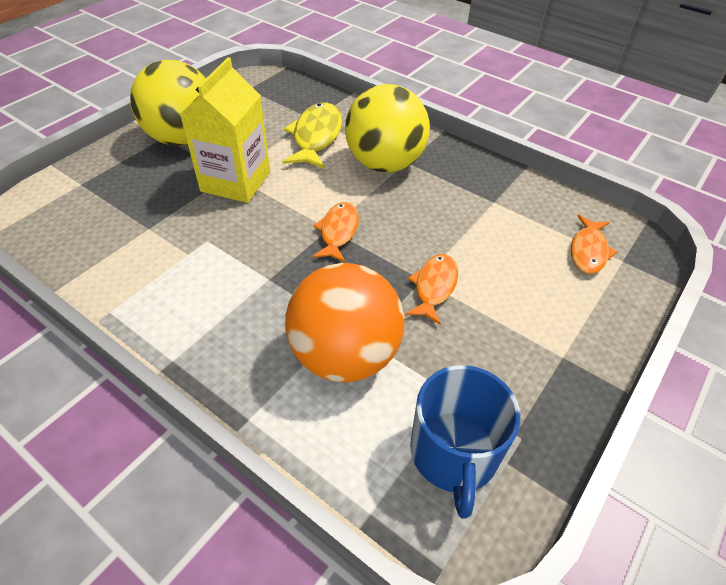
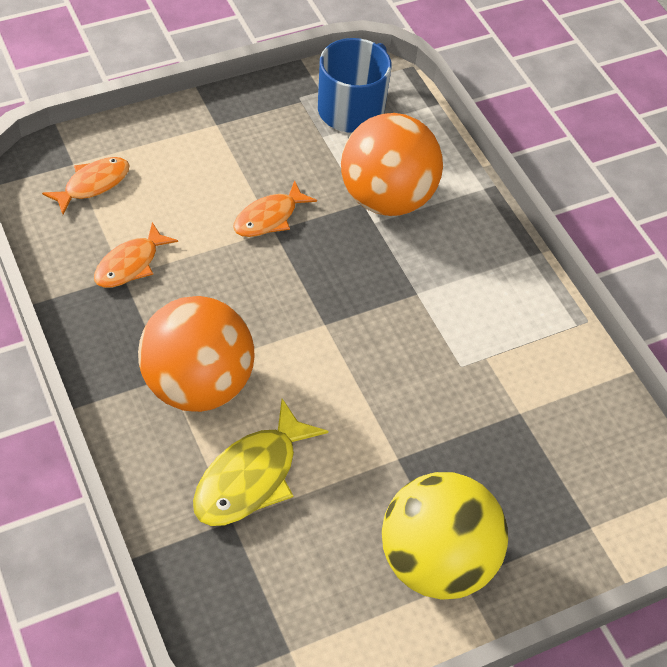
camera: 155 degrees left, 5 degrees up
(235, 181) = (396, 440): yellow carton -> none
(338, 232) = (318, 314): orange fish -> orange fish (130, 264)
(385, 164) = (198, 385): yellow ball -> orange ball

